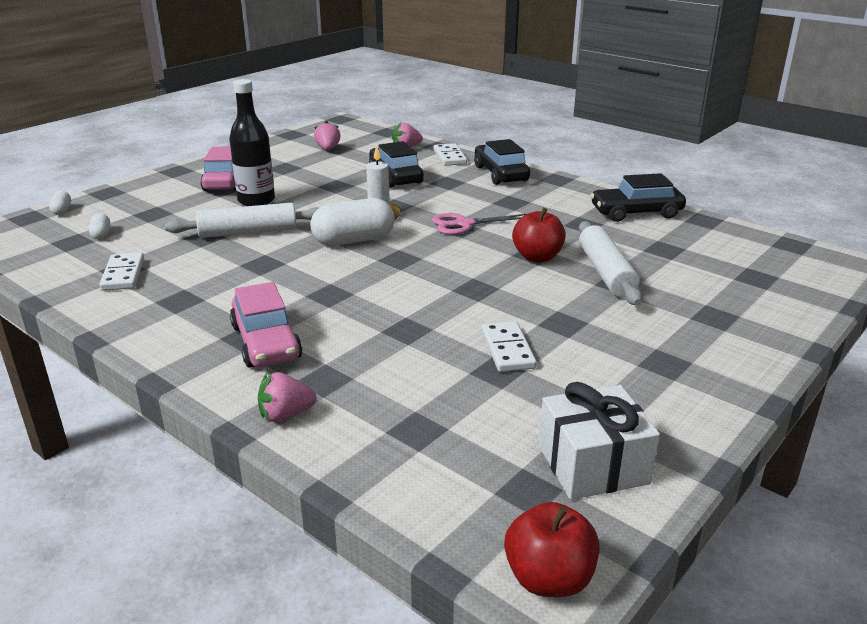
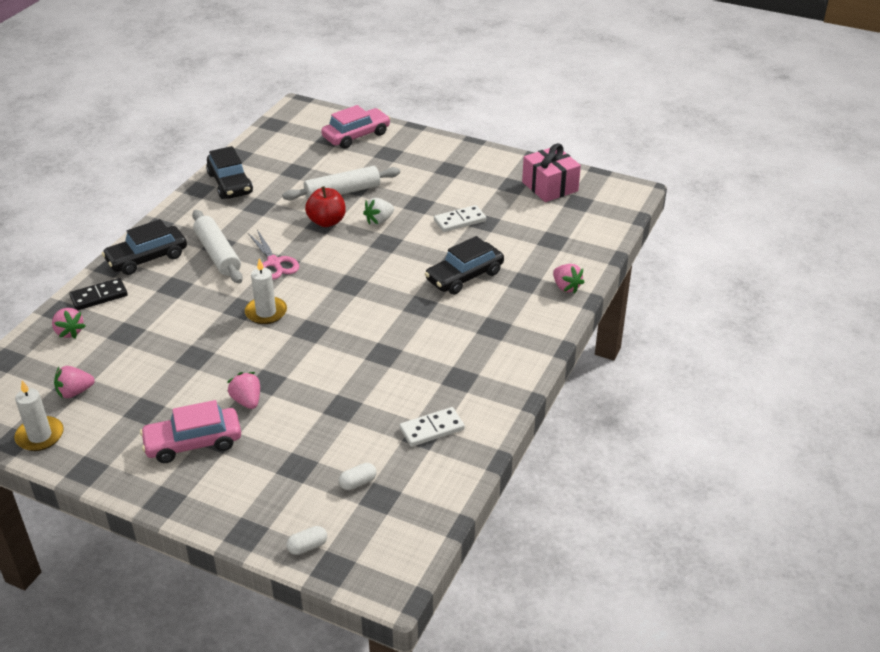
camera: 105 degrees left, 10 degrees up
(248, 232) = (324, 382): white rolling pin -> white rolling pin (217, 254)
(256, 201) = (247, 401): black bottle -> pink strawberry
(266, 342) = (497, 317): pink car -> pink car (356, 136)
(288, 140) = (40, 436): none -> white candle
(354, 240) = (323, 315): white capsule -> none
(395, 176) = (163, 322): black car -> black car (464, 276)
(450, 157) = (99, 296): white domino -> black domino
(528, 289) = (379, 221): none -> white strawberry
(549, 578) = (627, 193): red apple -> none
(593, 464) = (550, 186): white gift -> pink gift

